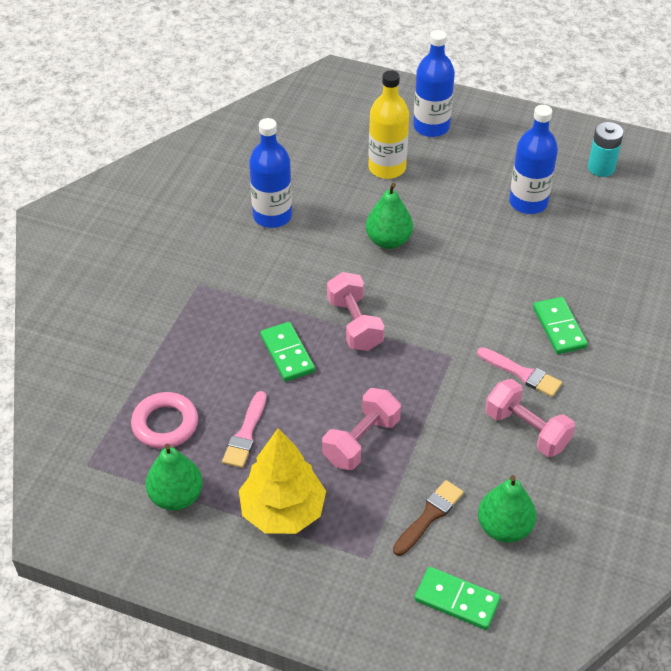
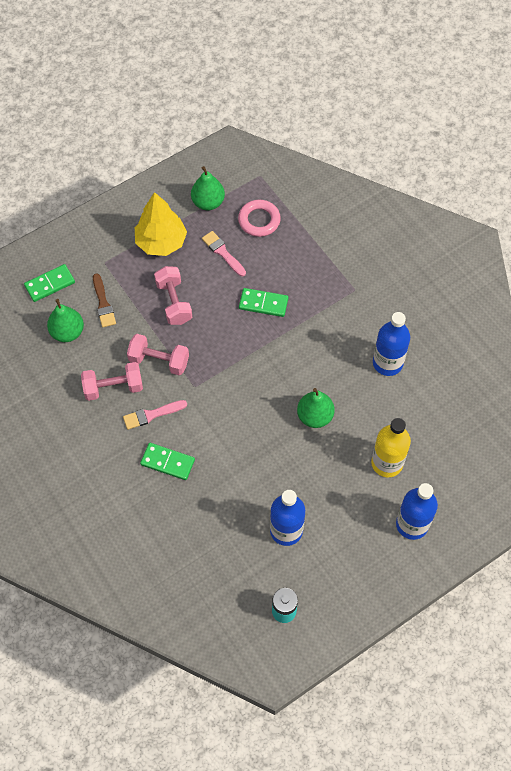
camera: 125 degrees right, 15 degrees up
(354, 324) = (259, 351): pink dumbbell -> pink dumbbell (159, 361)

